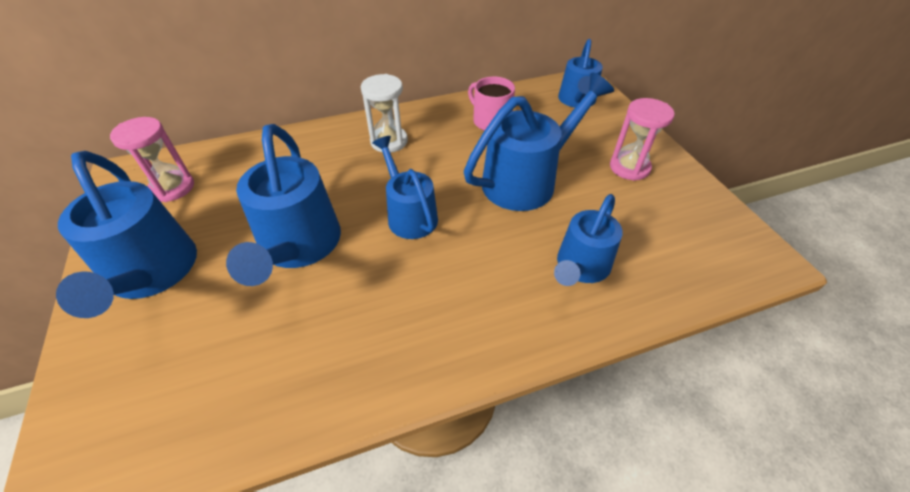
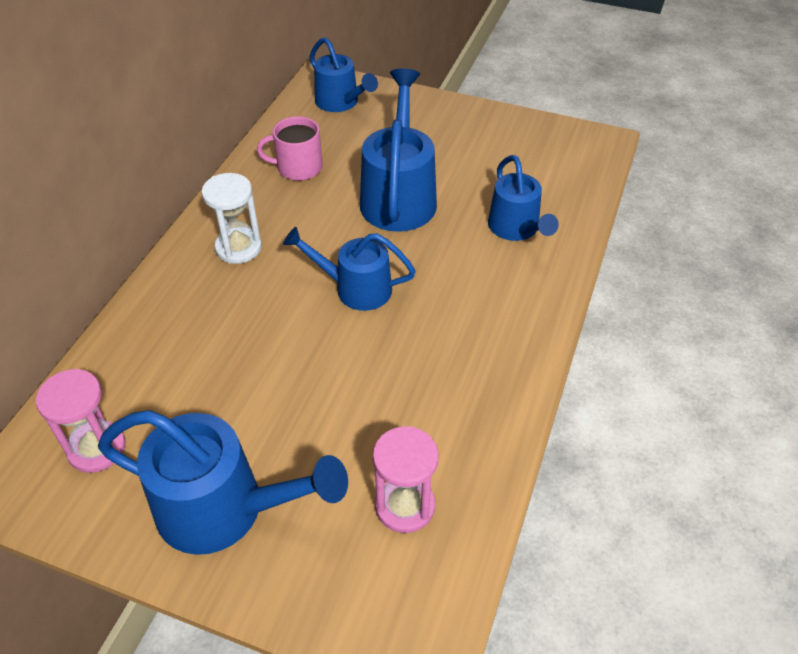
camera: 50 degrees left, 0 degrees up
(298, 247) = (312, 382): blue watering can -> none
(629, 167) = (452, 134): pink hourglass -> pink hourglass (405, 506)

